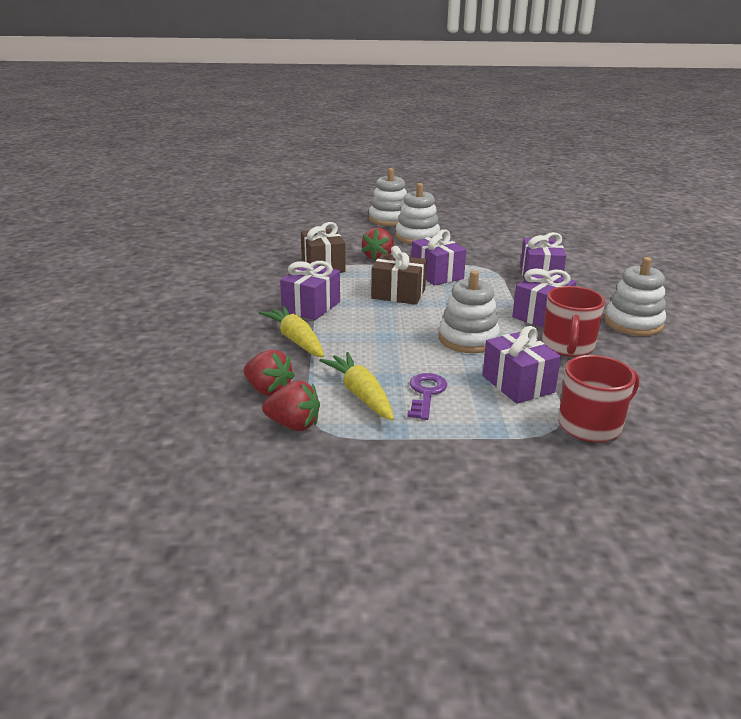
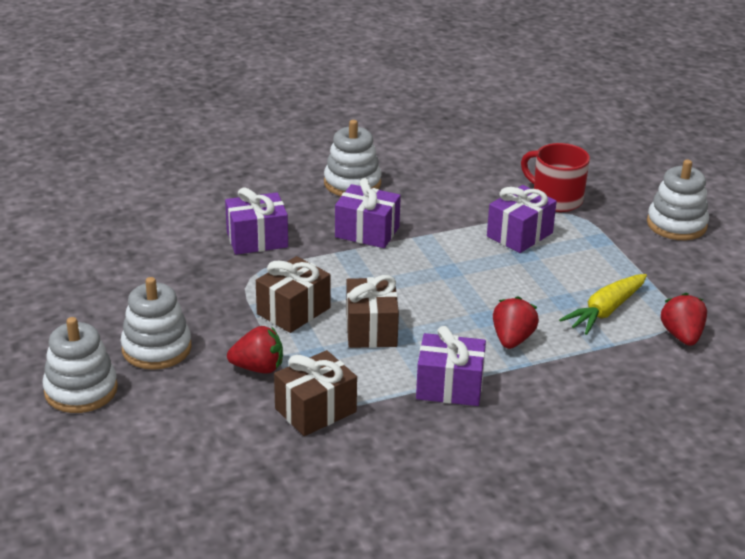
camera: 110 degrees left, 5 degrees up
(268, 390) = (644, 365): red strawberry -> red strawberry (512, 339)
(295, 339) = (537, 376): yellow carrot -> none
(426, 393) = (574, 277): purple key -> none
(437, 274) = (293, 311): purple gift -> brown gift
(468, 339) = (453, 268): white stacking toy -> white stacking toy (676, 224)
(568, 346) = (428, 214): red mug -> none

